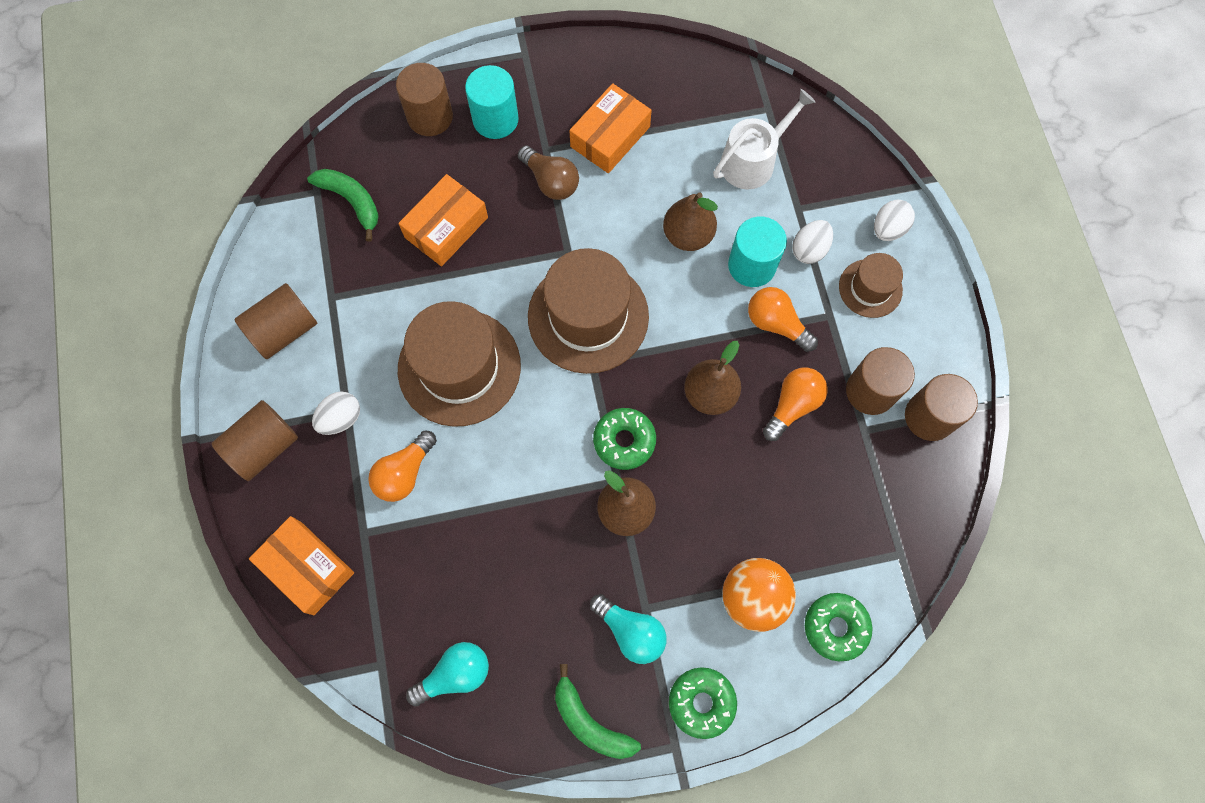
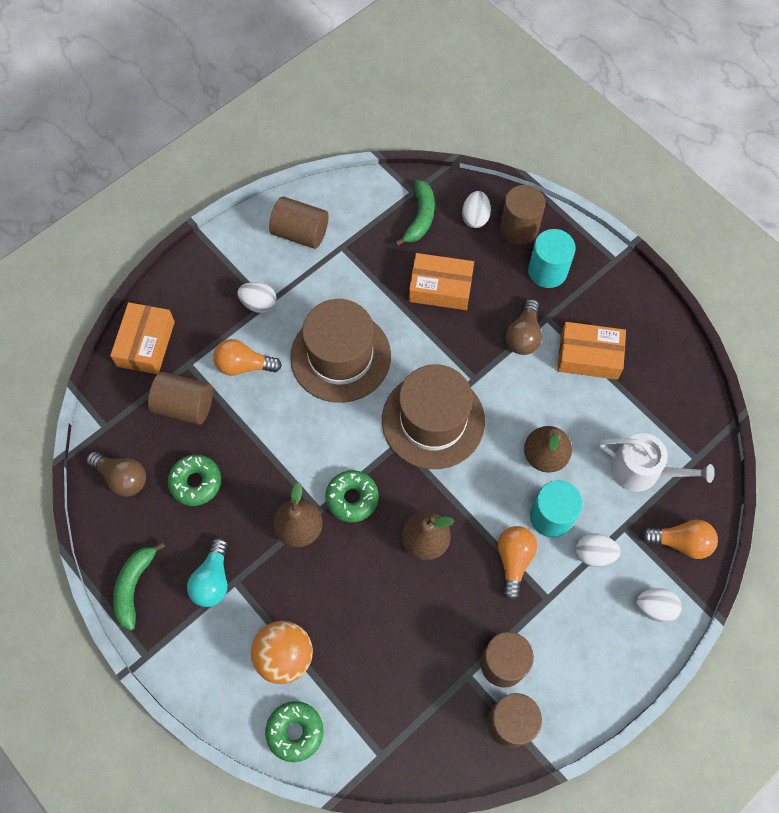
camera: 60 degrees right, 5 degrees down
(264, 447) = (213, 269): brown cylinder -> brown cylinder (184, 406)
(389, 150) = (475, 217): none -> white egg
(455, 674) = (122, 478): turquoise light bulb -> brown light bulb
(701, 702) = (187, 658): green donut -> green donut (196, 482)
(793, 405) = (454, 608): orange light bulb -> orange light bulb (681, 542)
(870, 288) = (592, 619): brown hat -> none

